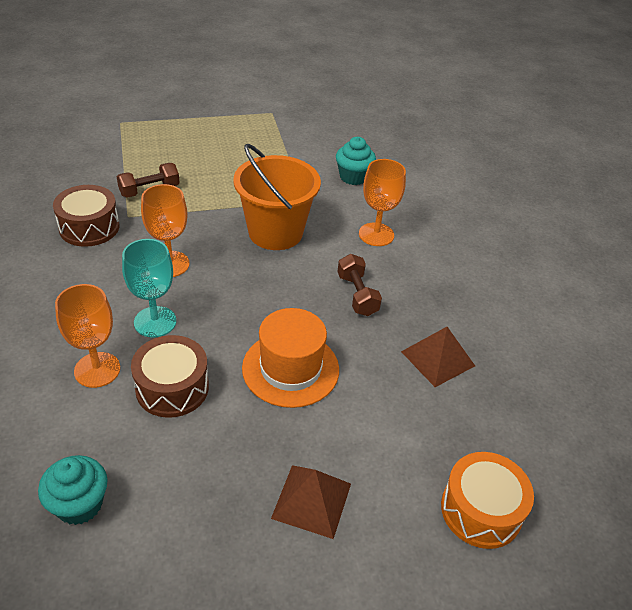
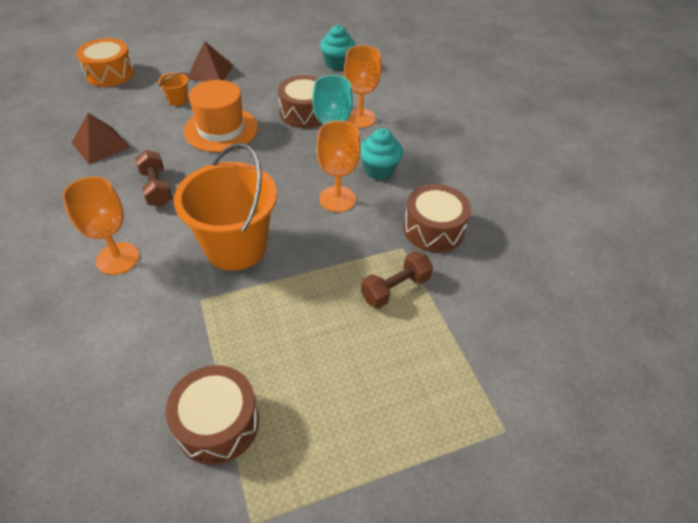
camera: 175 degrees right, 5 degrees up
(289, 143) = (217, 423): none -> brown drum
(353, 177) = (123, 356): turquoise cupcake -> turquoise cupcake (379, 170)
(356, 432) = (178, 100): none -> orange bucket

